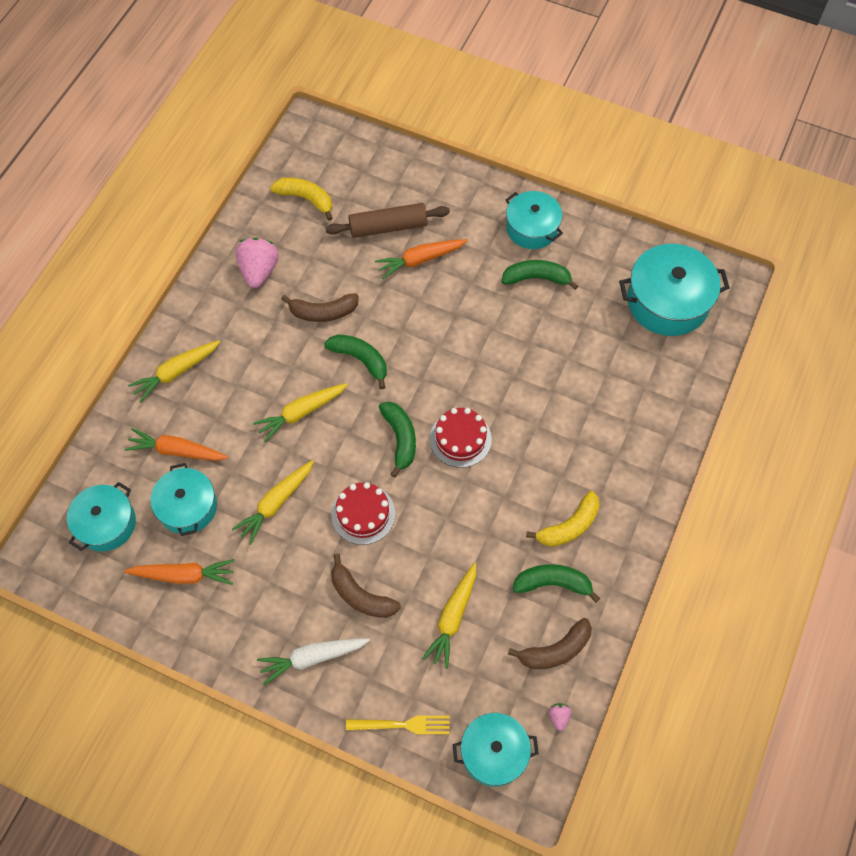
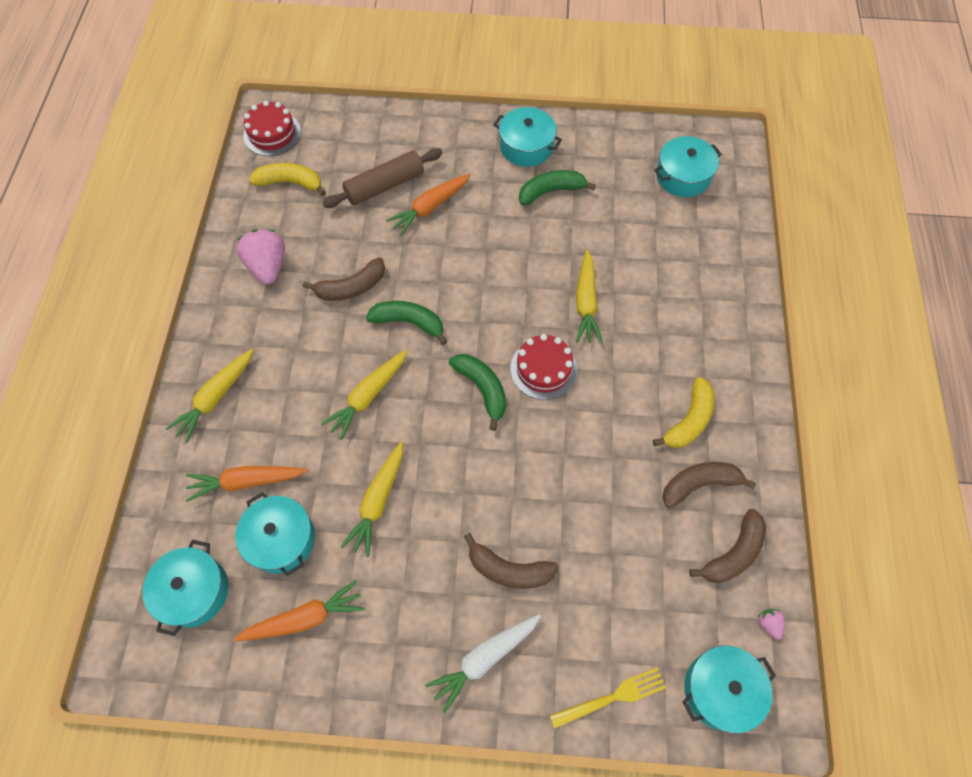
camera: 20 degrees left, 0 degrees up
(363, 514) = (476, 480): red cake -> red cake (272, 134)
(453, 617) = (615, 557): yellow carrot -> yellow carrot (586, 303)
(553, 583) = (699, 484): green banana -> brown banana
(667, 301) = (683, 176): turquoise pot -> turquoise pot, size x0.66

